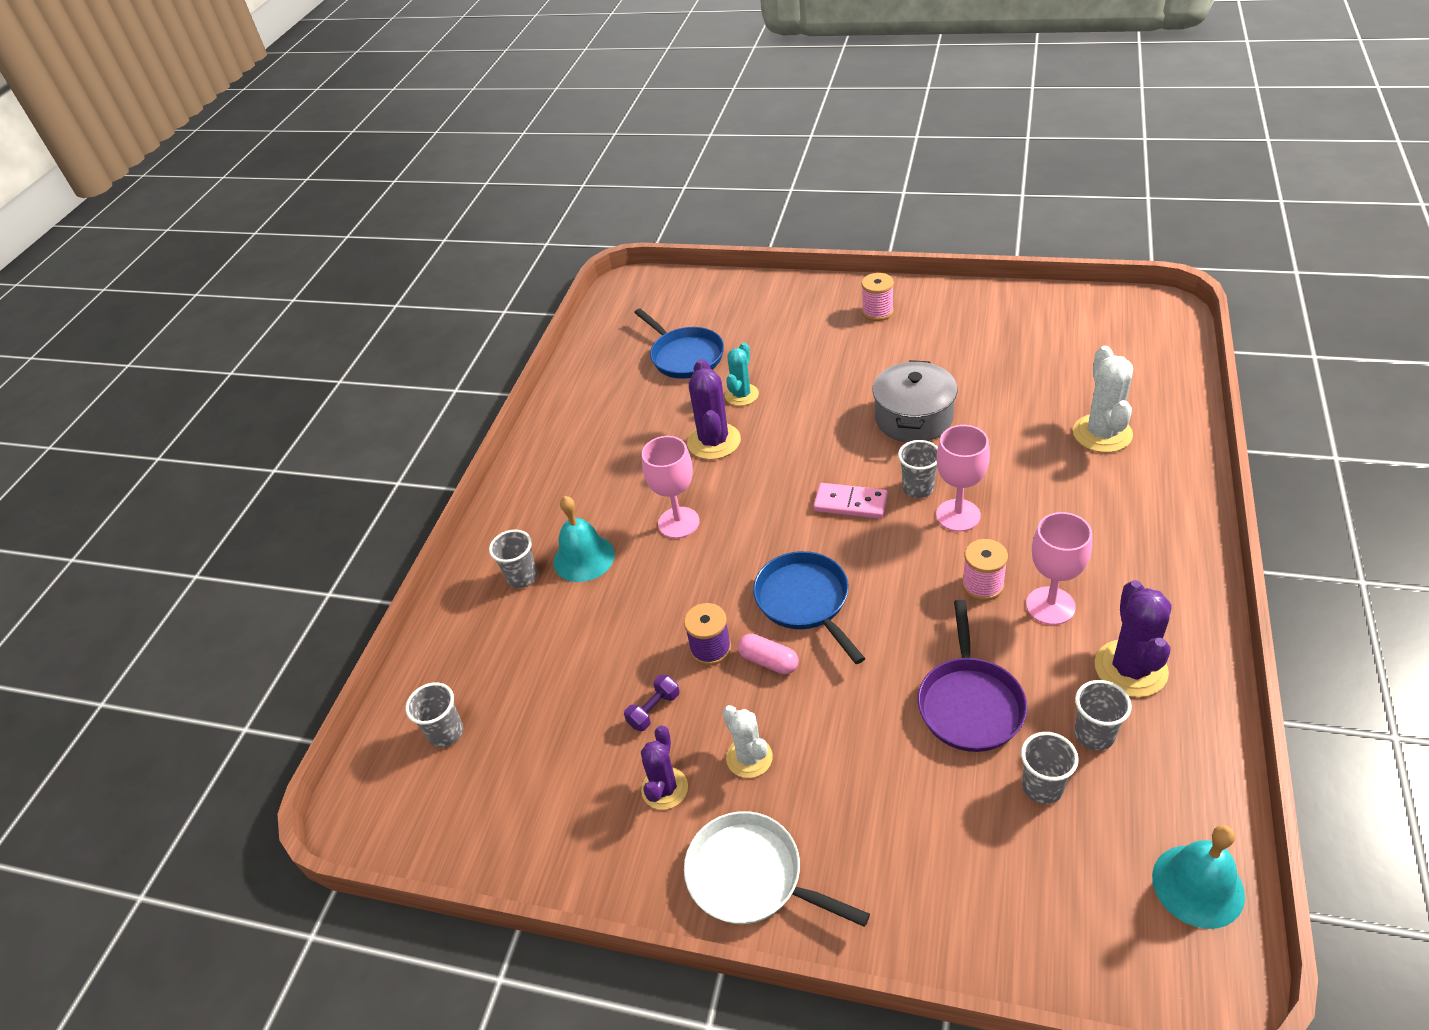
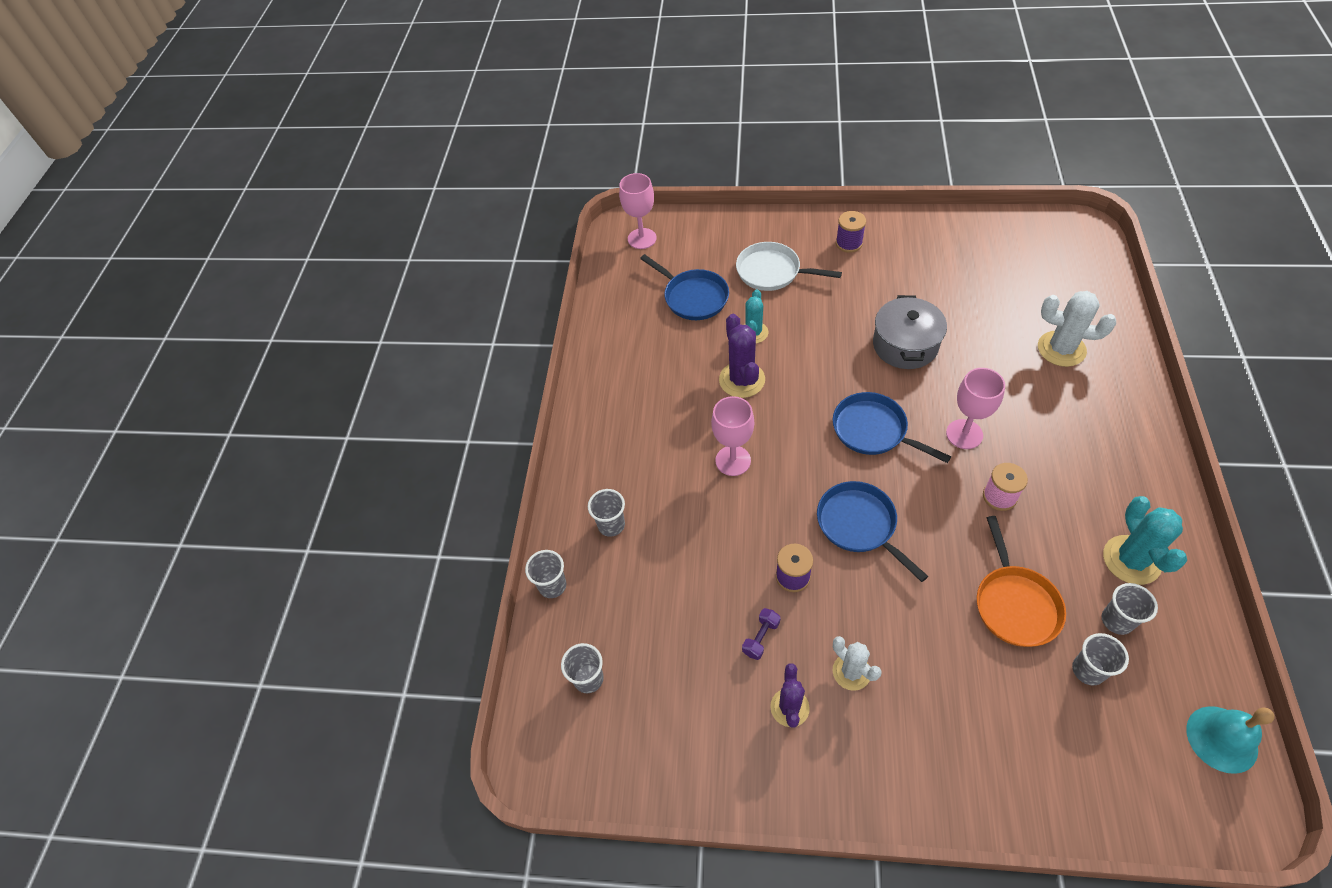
camera: 10 degrees left, 10 degrees up
(584, 558) = (660, 501): turquoise bell -> none
(751, 876) = (881, 776): white pan -> white pan (772, 272)
(768, 661) = (844, 583): pink capsule -> none
(850, 503) = (873, 430): pink domino -> blue pan
(877, 312) = (849, 243): pink spool -> purple spool
(918, 488) = (925, 411): grey cup -> grey cup (552, 585)
(969, 703) = (1015, 604): purple pan -> orange pan
(1050, 606) = (1057, 510): pink goblet -> pink goblet (642, 238)
(1102, 433) = (1061, 349): white cactus -> white cactus turned 60 degrees counterclockwise
(1130, 668) = (1131, 560): purple cactus -> turquoise cactus

